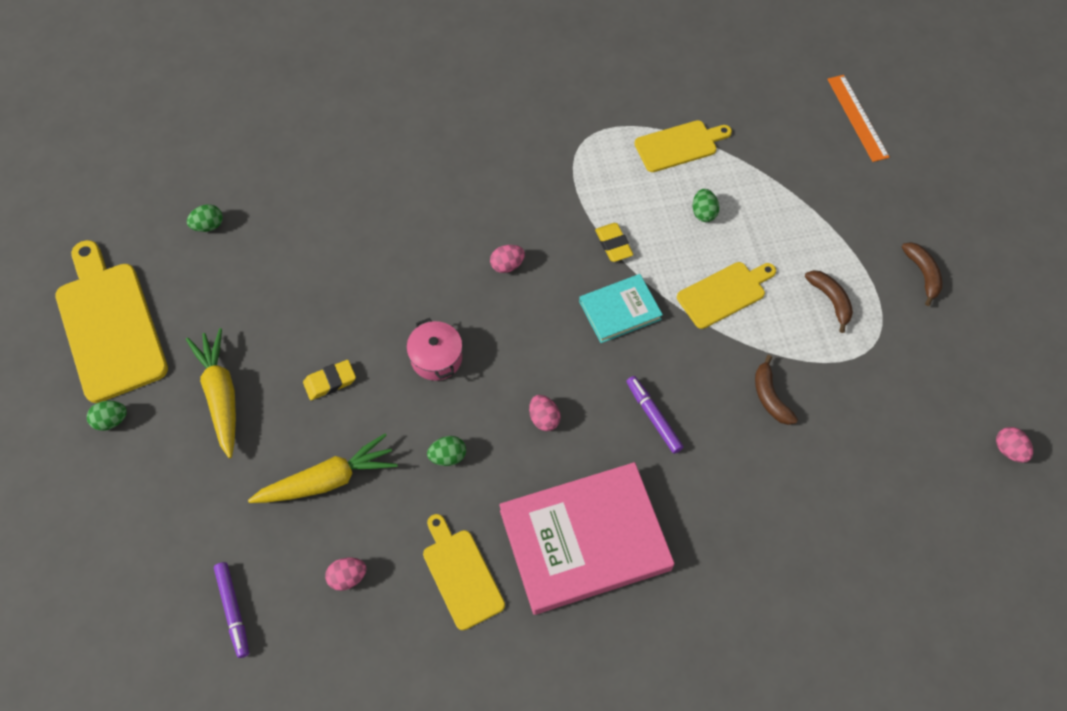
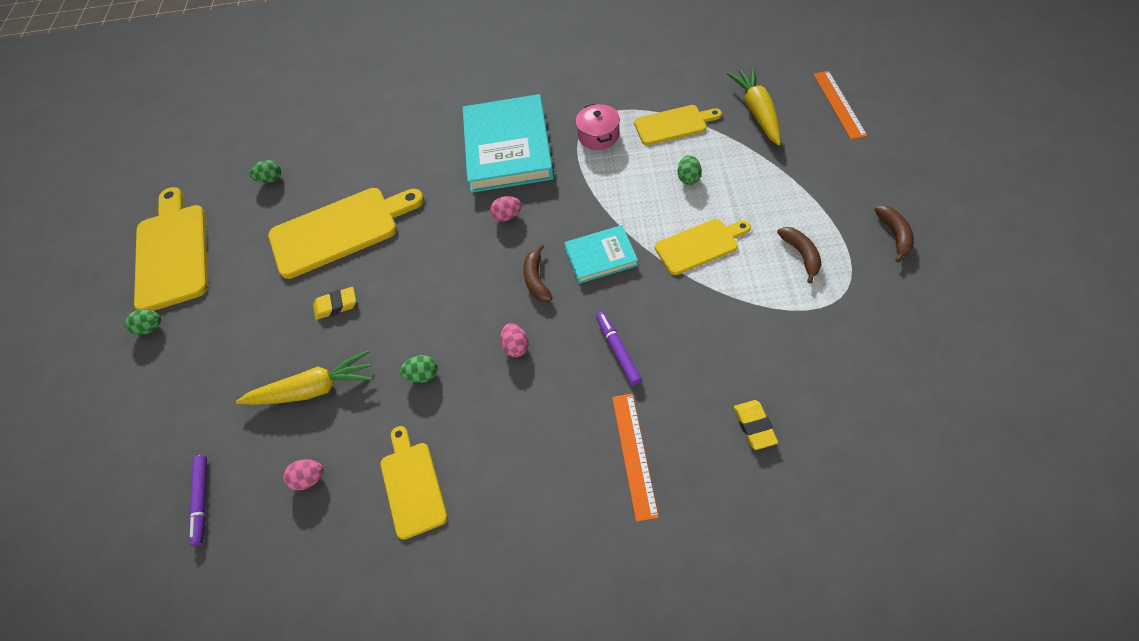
camera: 15 degrees right, 5 degrees down
(221, 395) = (243, 312): yellow carrot -> yellow carrot (757, 112)
(312, 289) = (340, 230): none -> yellow cutting board
(436, 358) = (431, 290): pink pot -> pink pot (598, 136)
(492, 178) = (508, 148): none -> turquoise book
(584, 540) = (534, 461): pink book -> none
(613, 244) = (603, 202): yellow eraser -> yellow eraser (754, 426)
(684, 525) = (634, 454): none -> orange ruler
(770, 397) = (733, 339): brown banana -> brown banana (536, 279)
(1008, 450) = (980, 403): pink egg -> none

